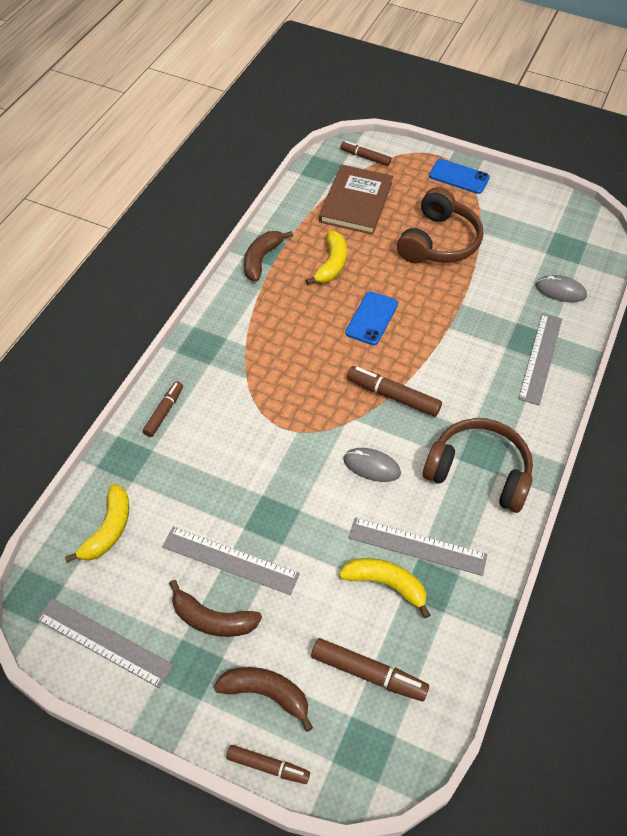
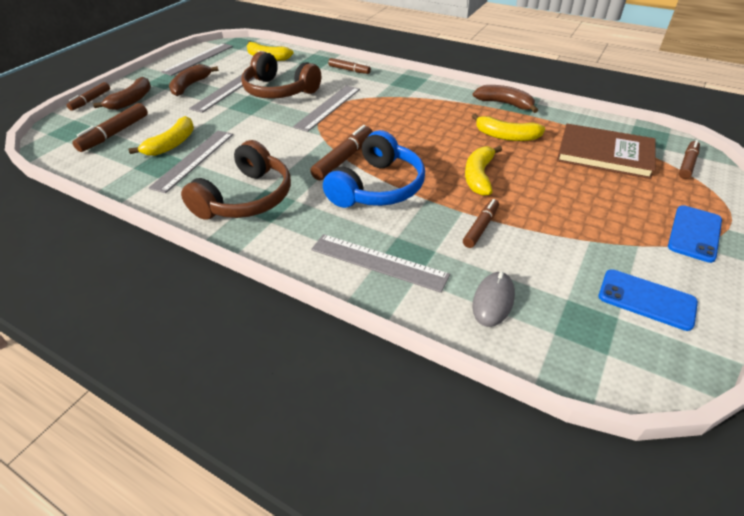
camera: 100 degrees right, 10 degrees down
(277, 424) = (328, 107): none -> grey ruler
(371, 466) = (275, 144): grey mouse -> none
(372, 318) = (437, 154): blue phone -> blue phone (646, 299)
(407, 289) = (479, 176): none -> yellow banana
(438, 242) = (559, 204): brown headphones -> brown headphones (279, 91)
(438, 364) = (378, 187): none -> blue headphones
(481, 292) = (480, 227): none -> brown marker

